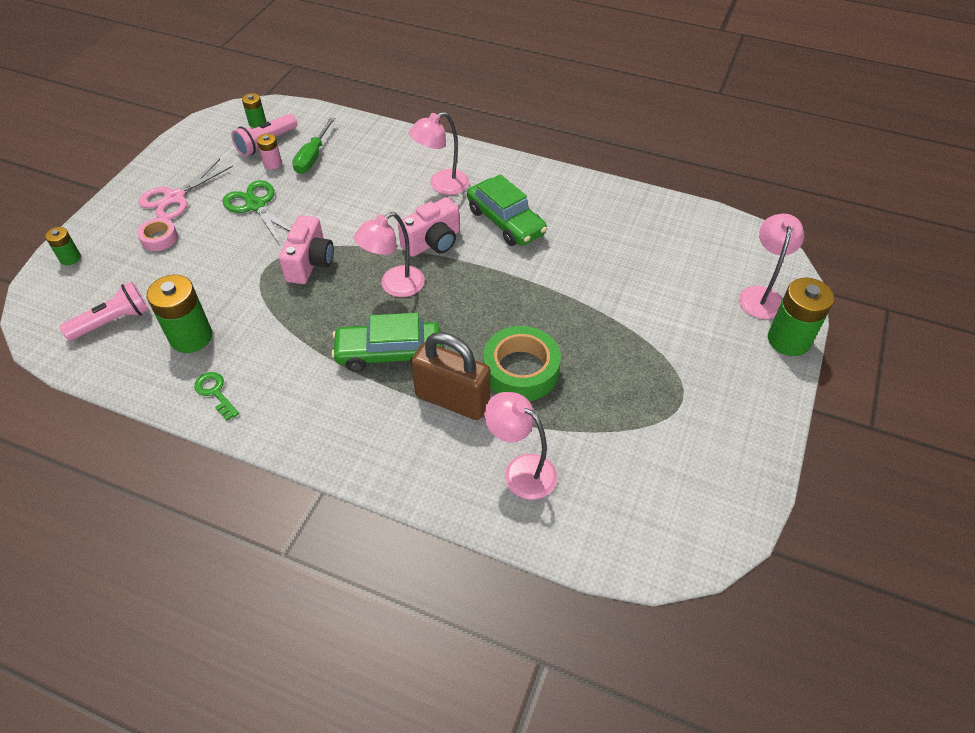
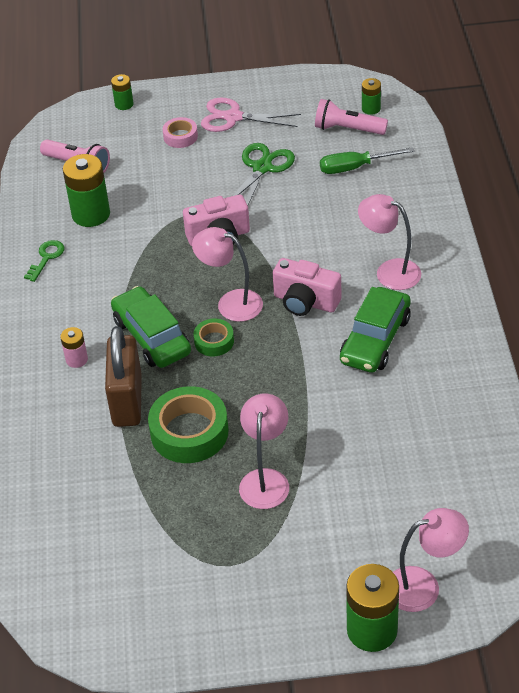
camera: 65 degrees right, 5 degrees down
(272, 163) = (324, 148): pink battery -> pink battery (76, 359)
(429, 314) = (214, 341): none -> green tape
(521, 470) = (80, 477): pink lamp -> pink lamp (265, 479)

